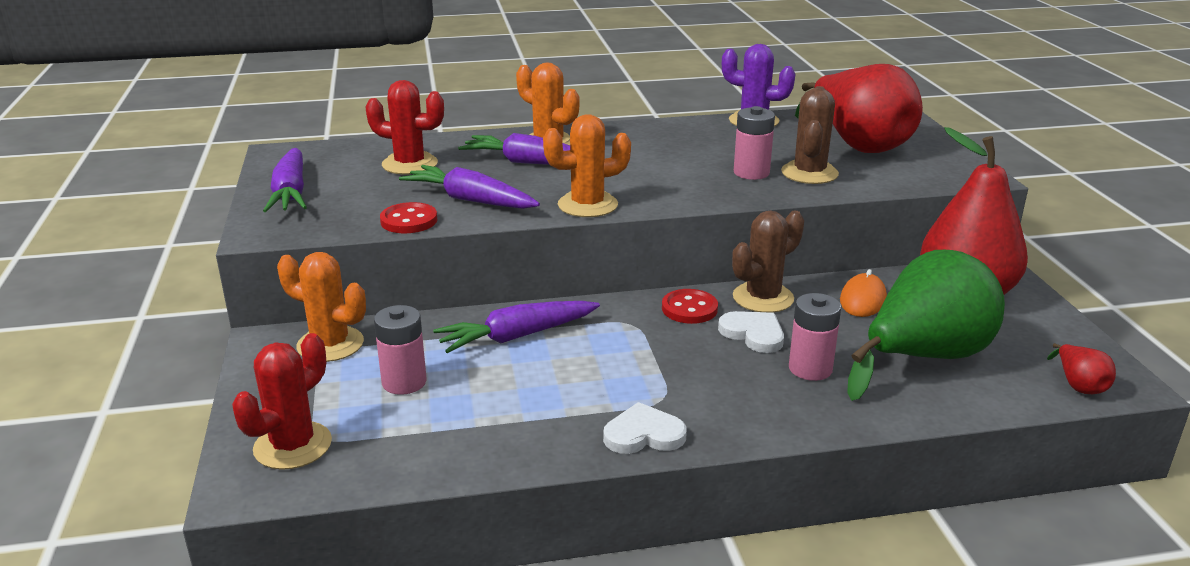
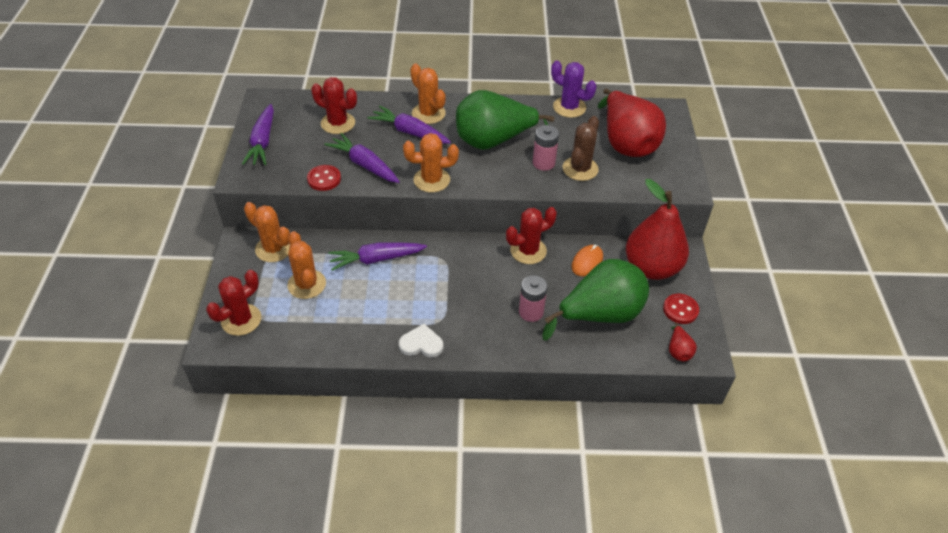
camera: 10 degrees right, 20 degrees up
(404, 382) = (307, 284): pink battery -> orange cactus
(663, 159) = (494, 141): none -> green pear
(689, 309) = (481, 253): red button -> red button (680, 310)
(753, 334) = (510, 279): white heart -> none
(763, 298) = (528, 251): brown cactus -> red cactus

